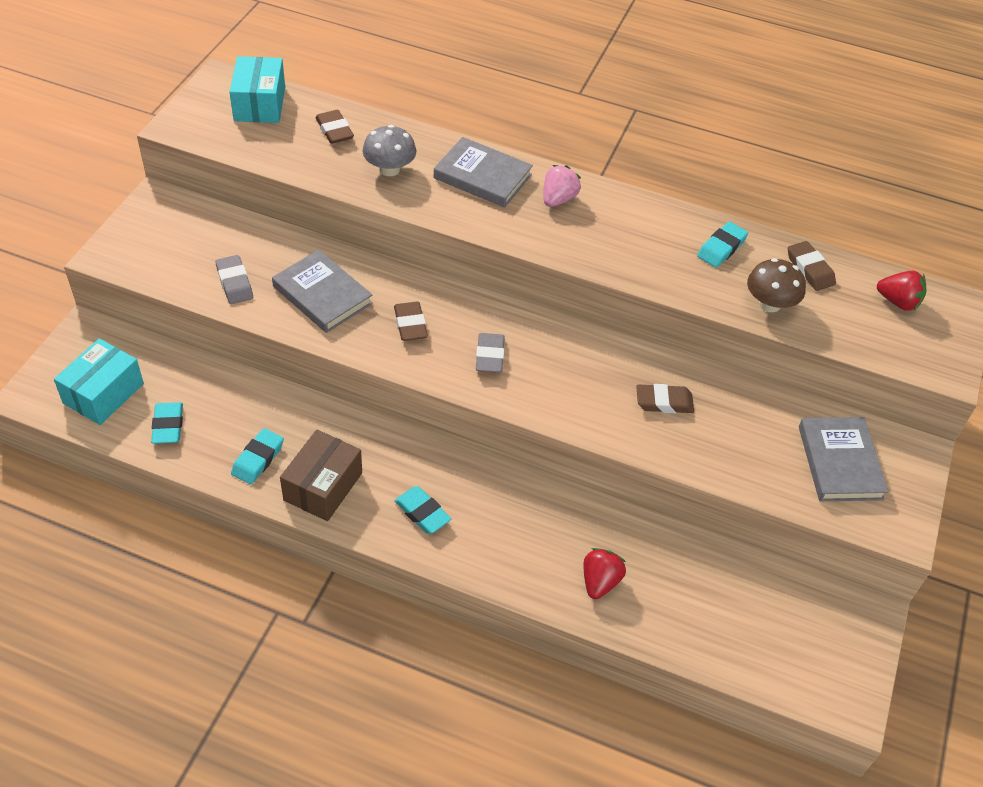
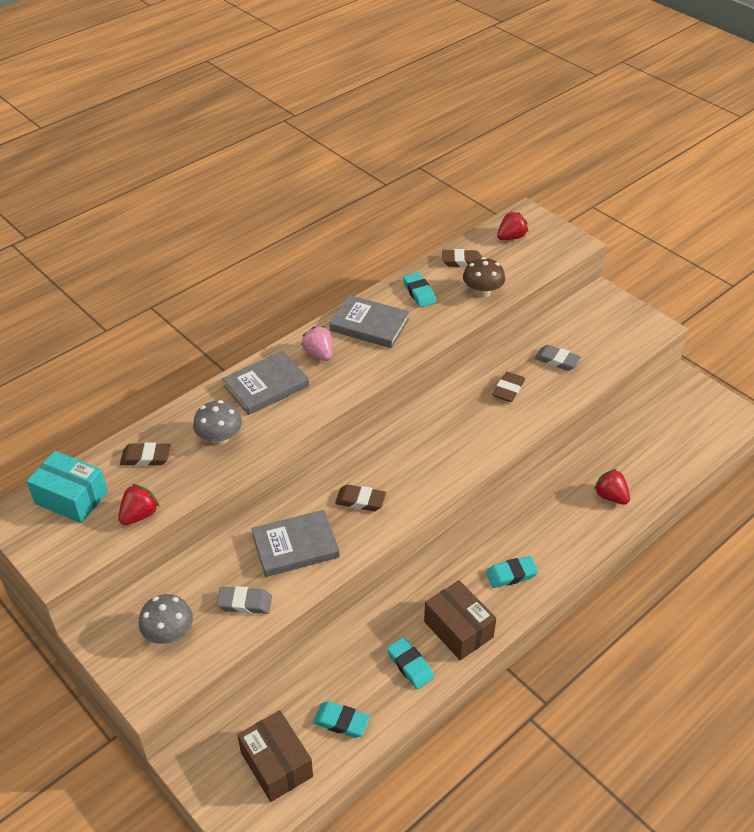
camera: 60 degrees left, 5 degrees down
(103, 393) = (276, 764): turquoise box -> brown box
(176, 244) = (169, 633): none -> grey mushroom
(262, 152) = (139, 515): none -> red strawberry
(490, 356) = (418, 465): grey eraser -> grey eraser (557, 360)
(840, 462) = (595, 330): grey book -> grey book (369, 325)

